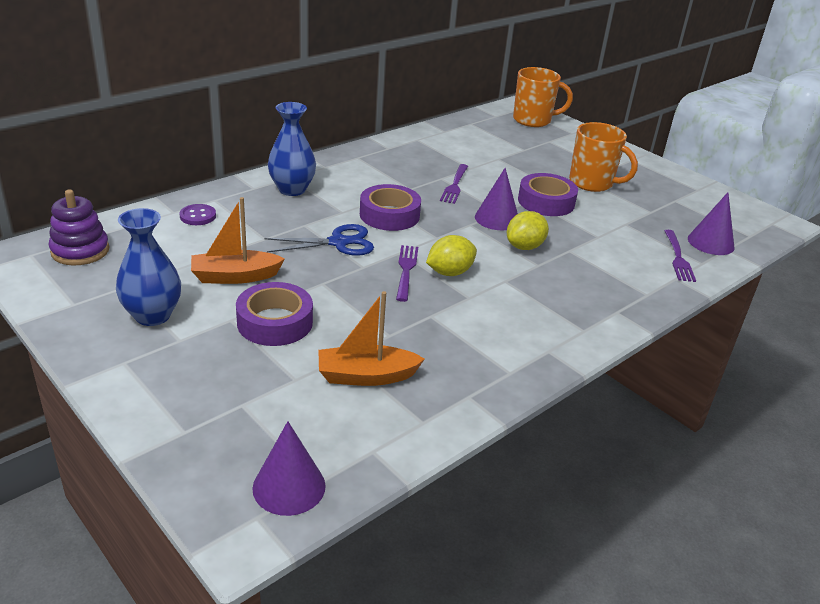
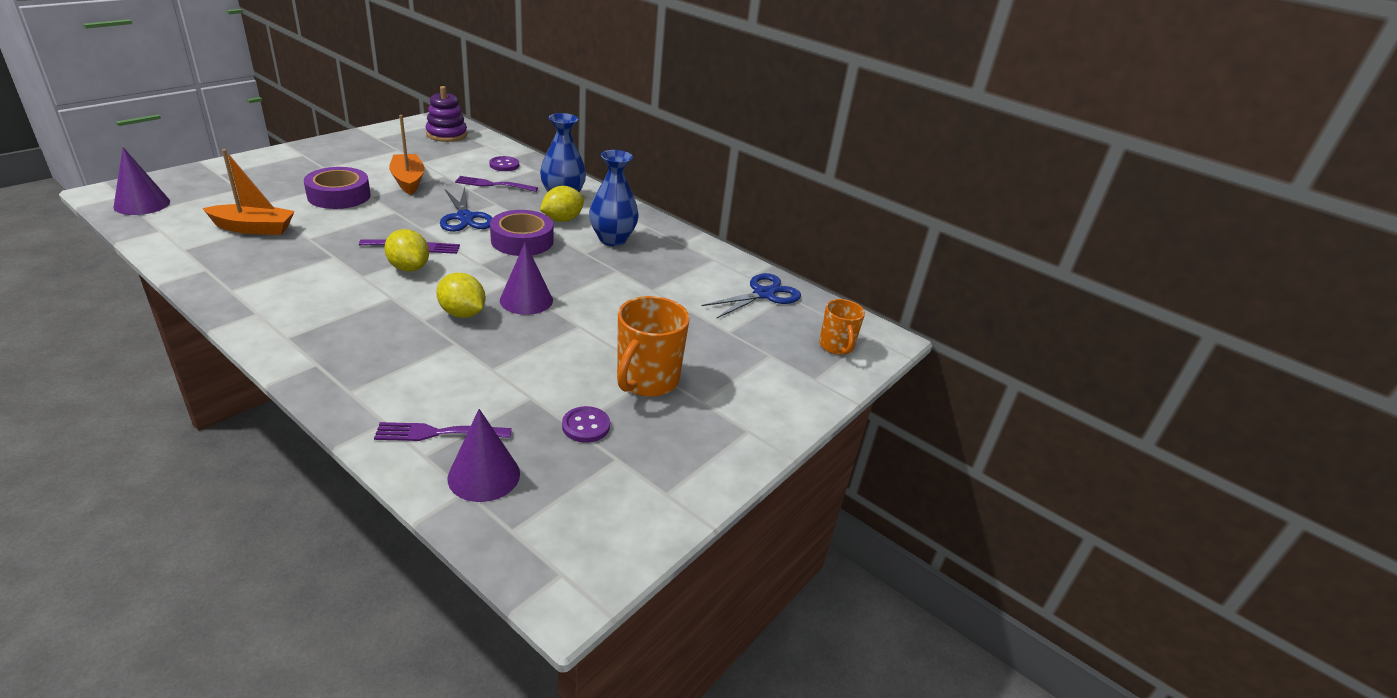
camera: 80 degrees right, 0 degrees up
(153, 315) = (357, 159): blue vase -> blue vase (612, 239)
(344, 193) = (562, 220): none -> yellow lemon
(366, 376) = (253, 228): orange boat -> orange boat turned 105 degrees clockwise
(455, 185) = (602, 278): purple fork -> purple fork (494, 184)
(470, 130) = (763, 294): none -> blue scissors
(533, 120) = (836, 346): orange mug -> orange mug, size x0.62
(546, 202) = (577, 337): purple tape -> none
(648, 207) = (586, 426): none -> purple button

